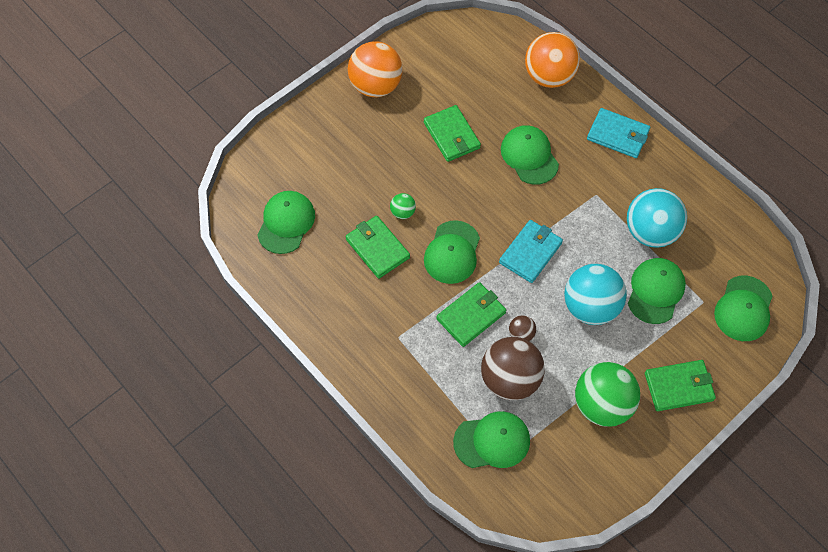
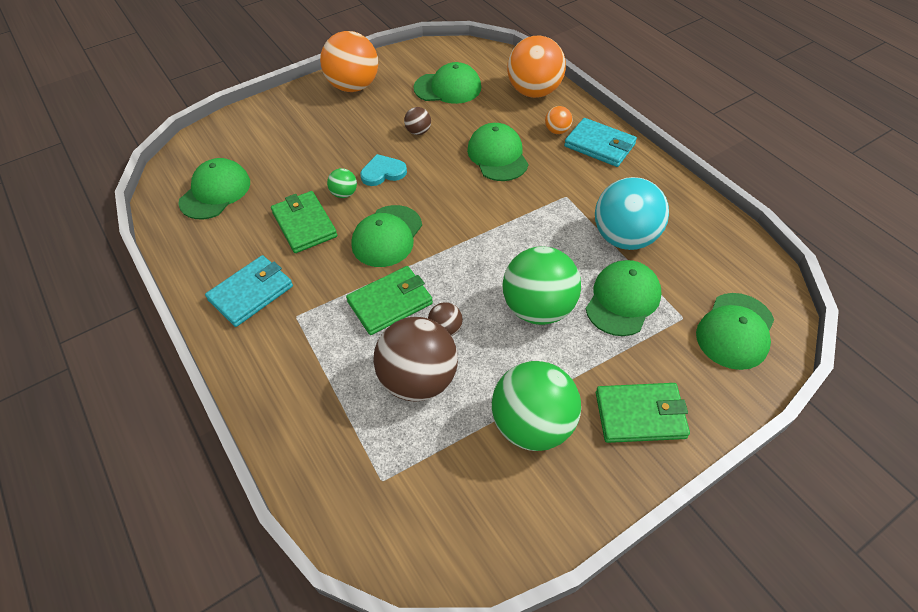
camera: 10 degrees right, 10 degrees down
(431, 185) = (383, 172): none -> turquoise heart
(451, 135) = (418, 132): green wallet -> brown ball
(492, 441) = (375, 453): green cap -> green cap (448, 88)
(530, 253) = (477, 245): turquoise wallet -> turquoise wallet (251, 293)
(577, 122) = (557, 131): none -> orange ball
(590, 307) = (538, 308): turquoise ball -> green ball

